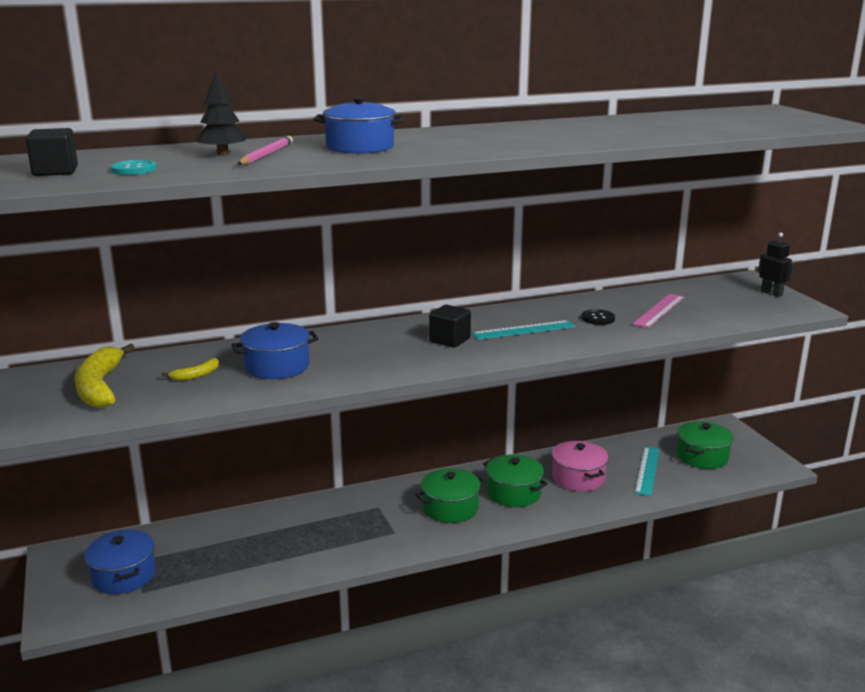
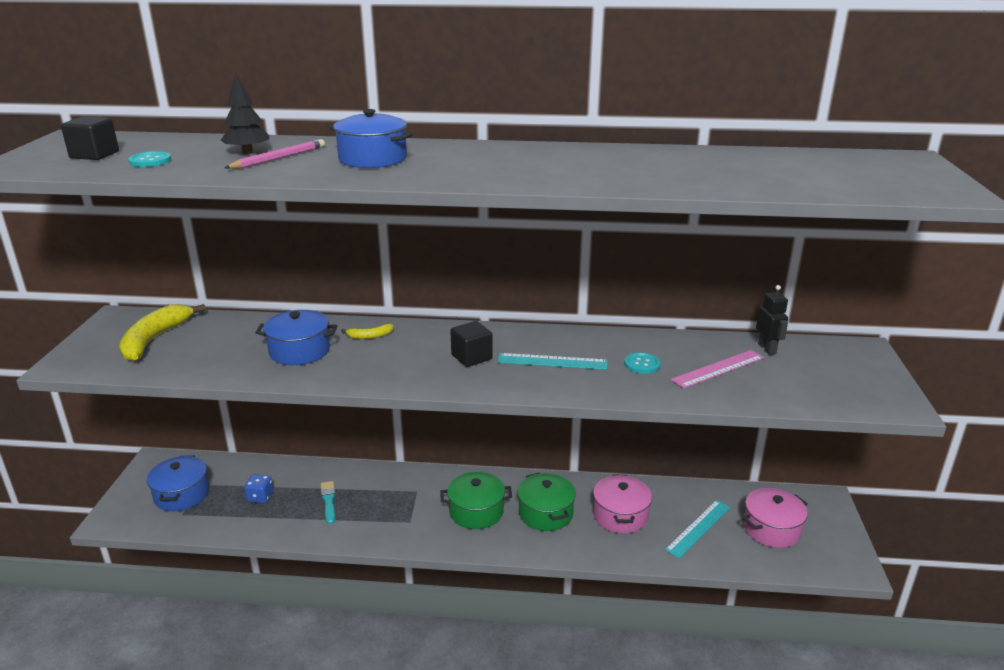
camera: 25 degrees right, 5 degrees up
(196, 375) = (231, 345): yellow banana -> yellow banana (370, 336)
(218, 554) = (260, 497): none -> blue dice
(296, 537) = (328, 501): none -> turquoise brush
(598, 318) = (642, 364): black button -> turquoise button
(702, 456) = (771, 529): green pot -> pink pot
(771, 293) = (876, 374): black robot -> black robot (767, 349)

